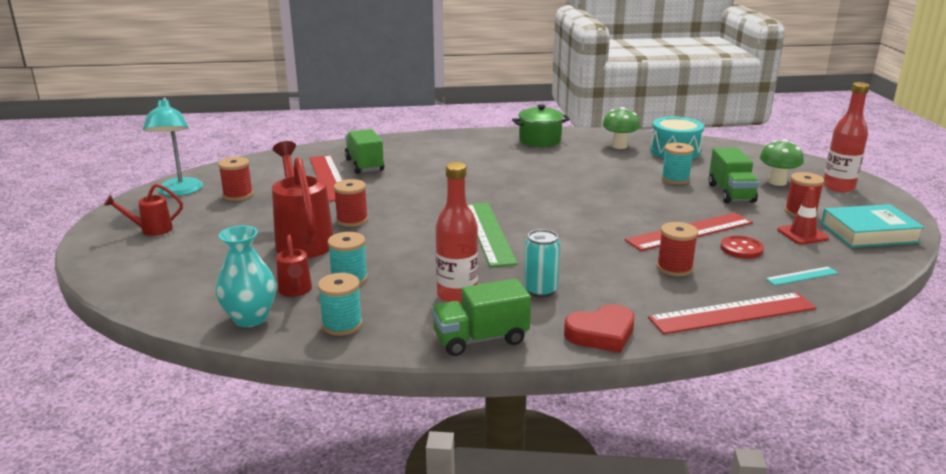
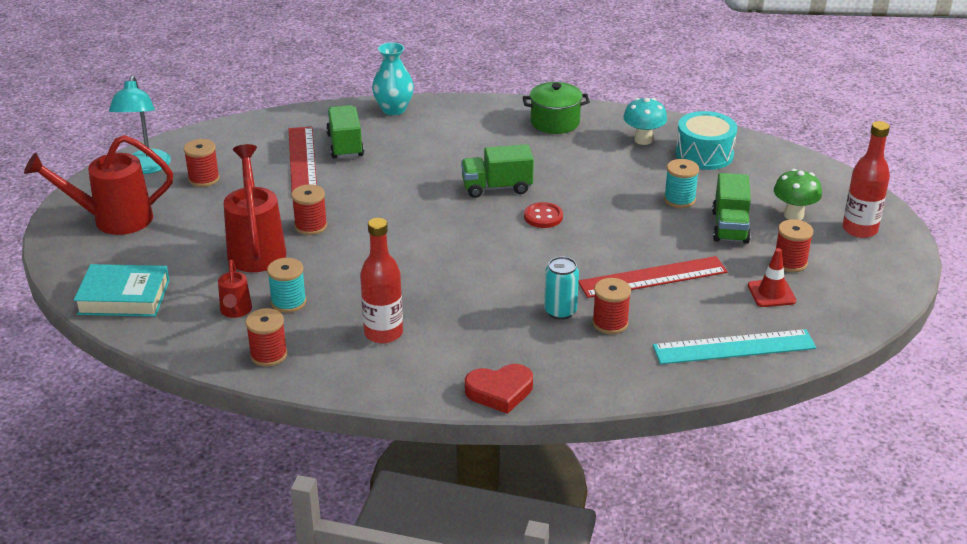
camera: 10 degrees right, 10 degrees up
(151, 230) = (113, 219): red watering can -> red watering can, size x1.95
(250, 318) = (189, 338): turquoise vase -> turquoise vase (394, 109)
(342, 325) = (268, 355): turquoise spool -> red spool
(480, 339) = (387, 385): green truck -> green truck (497, 187)
(489, 233) = (443, 258): green ruler -> none
(540, 290) = (465, 336): turquoise can -> turquoise can (560, 311)
(619, 146) = (643, 140): green mushroom -> turquoise mushroom
(732, 313) = (636, 383): red ruler -> none
(741, 249) = (693, 306): red button -> red button (543, 217)
(801, 276) = (734, 347): turquoise ruler -> turquoise ruler, size x2.05
(869, 233) = (846, 299): turquoise book -> turquoise book (124, 297)

